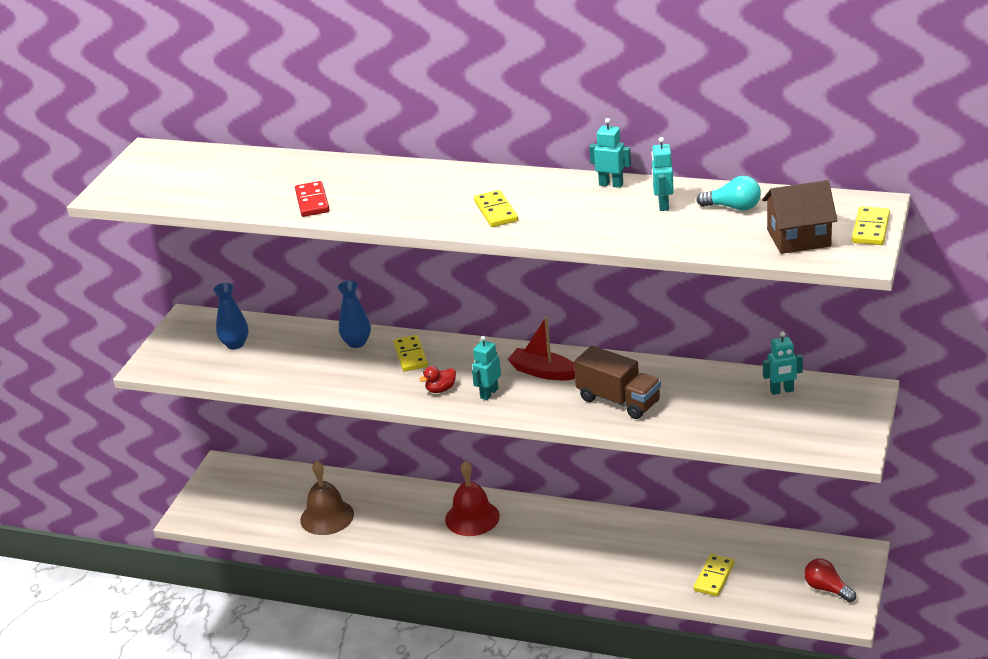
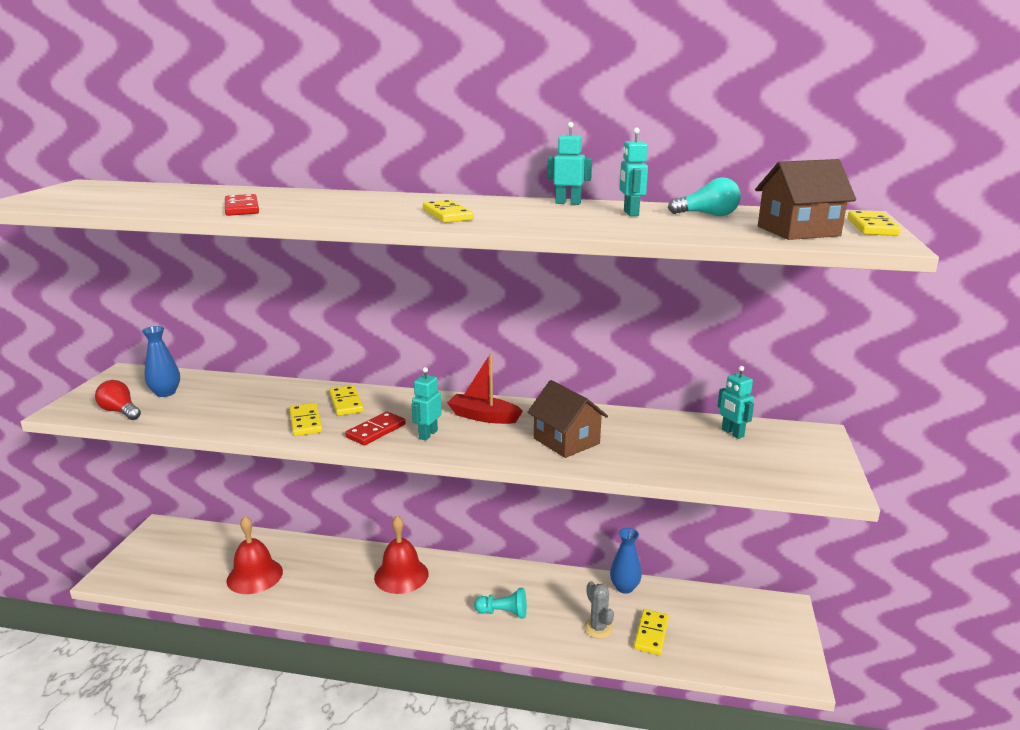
camera: 10 degrees left, 10 degrees down
(327, 517) = (254, 576): brown bell -> red bell
(357, 342) = (292, 392): blue vase -> blue vase (624, 587)
(374, 379) = (306, 422): none -> yellow domino
(440, 389) = (376, 431): red duck -> red domino
(572, 555) = (503, 613): none -> turquoise pawn
(618, 400) = (566, 441): brown truck -> brown house
(663, 571) = (598, 628): none -> grey cactus
(782, 391) = (732, 433): turquoise robot -> turquoise robot turned 75 degrees clockwise
(826, 589) = (768, 645): red light bulb -> red light bulb (120, 411)

